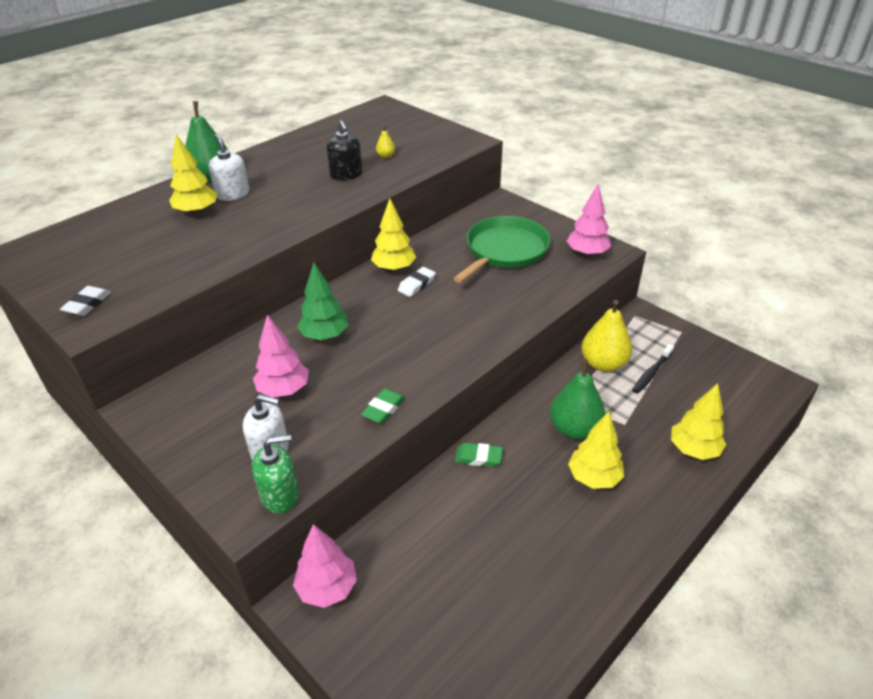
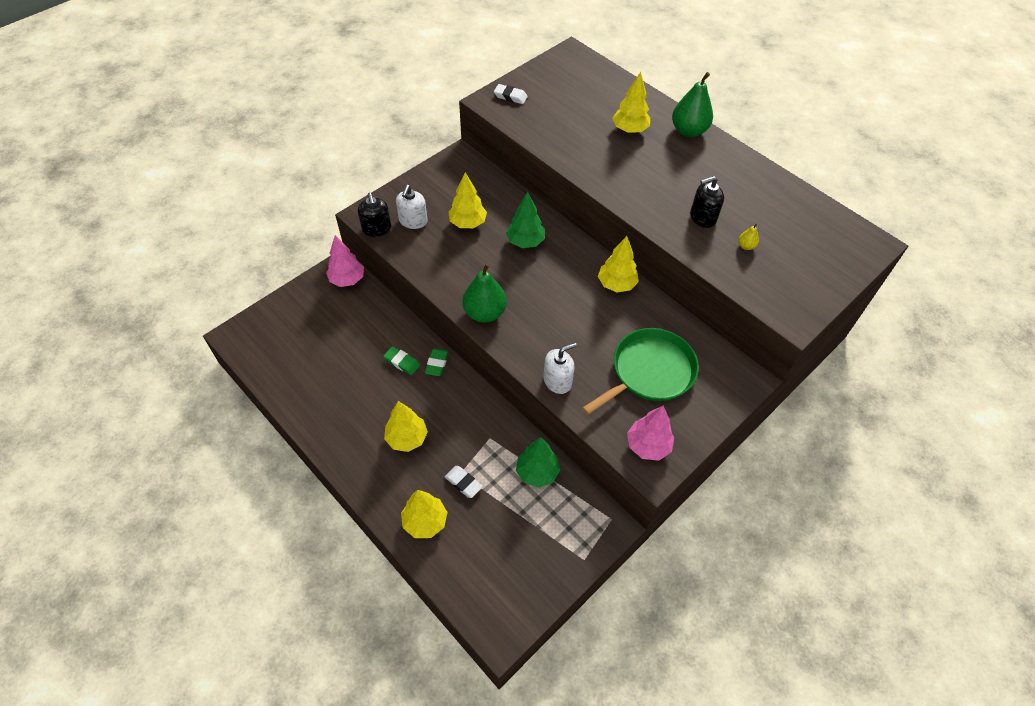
camera: 90 degrees right, 15 degrees up
(233, 194) = (660, 146): white soap dispenser -> white soap dispenser (557, 381)
(280, 495) = (376, 228): green soap dispenser -> black soap dispenser
(283, 390) = (468, 223): pink tree -> yellow tree
(384, 409) = (442, 277): green eraser -> green eraser (402, 362)
(416, 284) = (592, 300): white eraser -> white eraser (463, 483)
(504, 250) = (649, 372): green pan -> green pan turned 75 degrees counterclockwise
(574, 429) = (458, 433): green pear -> green pear (484, 313)
(603, 364) = (537, 472): yellow pear -> green tree
(651, 373) = (522, 512): black toothbrush -> none

